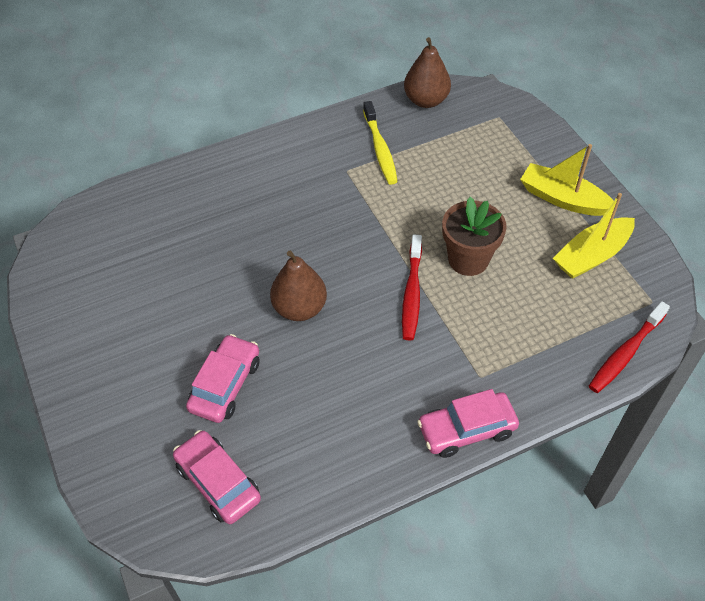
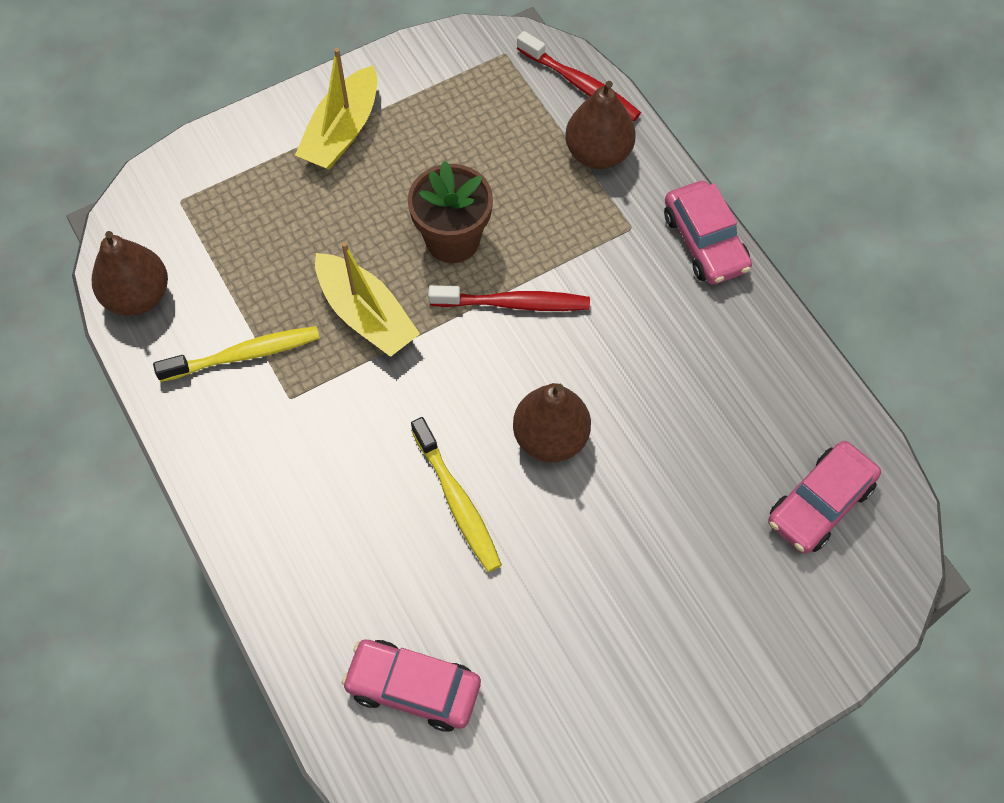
camera: 95 degrees left, 10 degrees up
(225, 385) = (683, 516): pink car -> pink car (413, 688)
(260, 253) = (457, 501): none -> yellow toothbrush
(554, 359) = (598, 153): none -> brown pear
(591, 256) = (438, 107): yellow boat -> yellow boat (366, 315)

